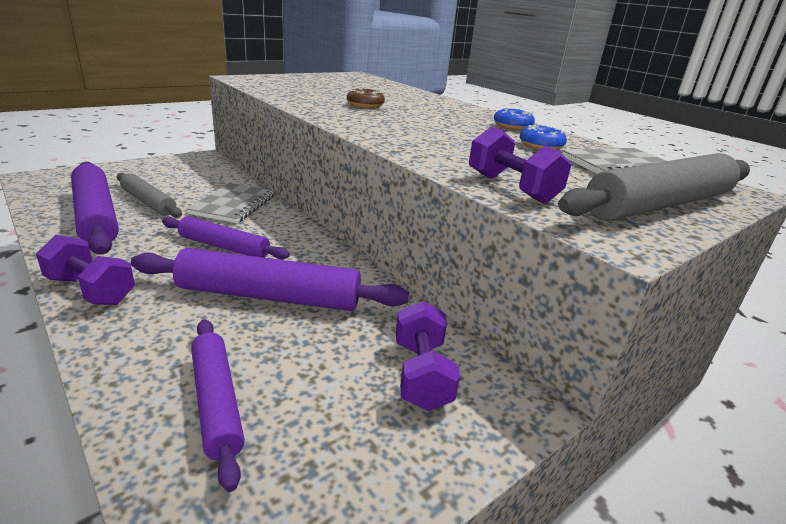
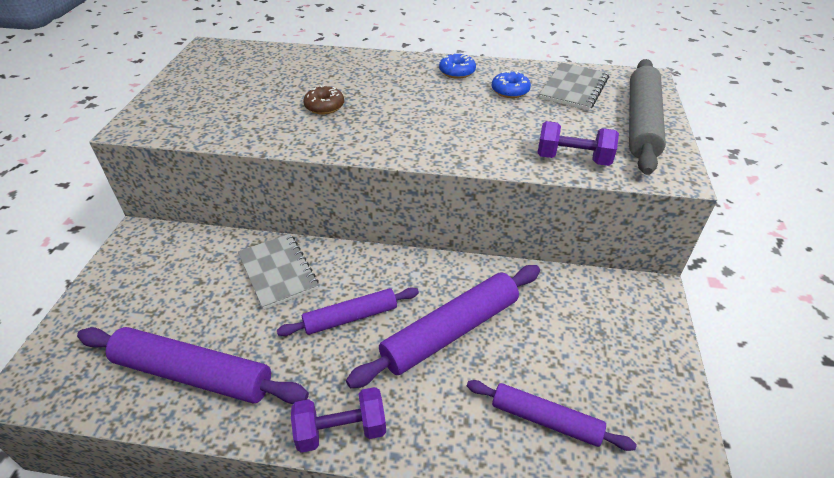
camera: 40 degrees left, 15 degrees up
(148, 202) = (204, 324): grey rolling pin -> none
(421, 374) = (596, 313): purple dumbbell -> none

